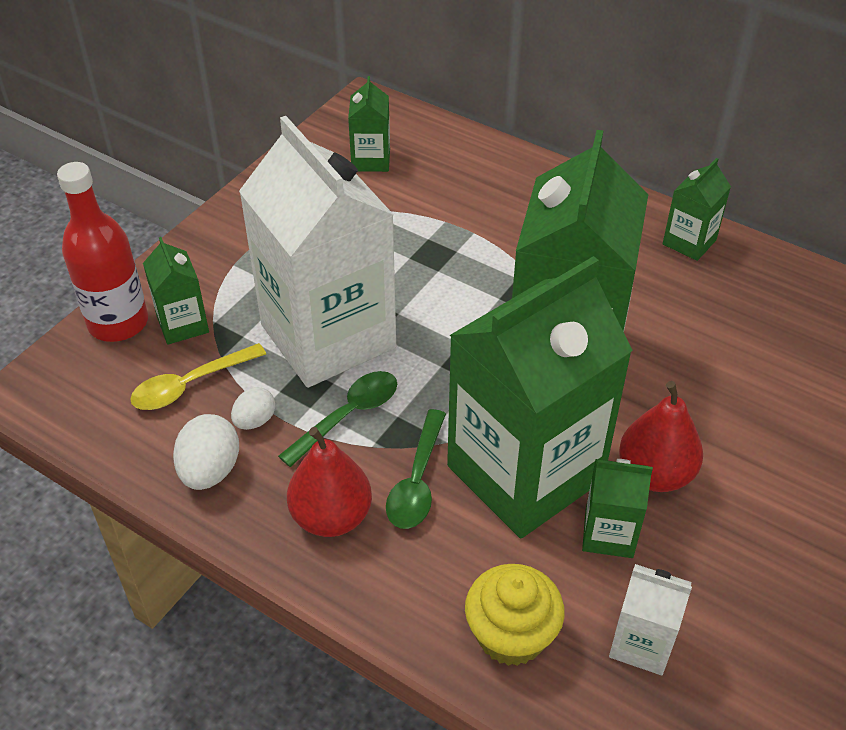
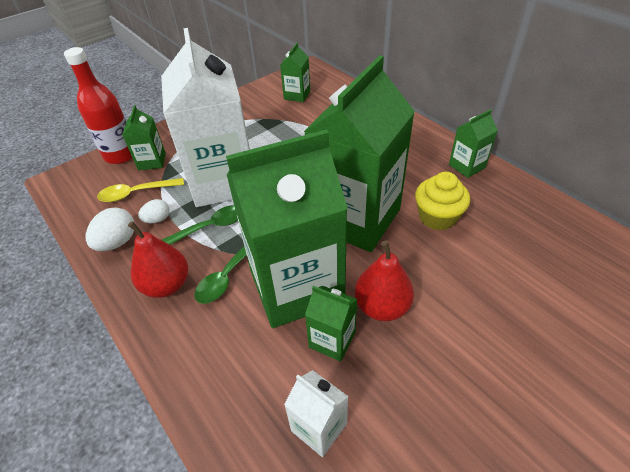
camera: 20 degrees right, 0 degrees up
(511, 635) = (233, 393): yellow cupcake -> yellow cupcake (437, 217)

